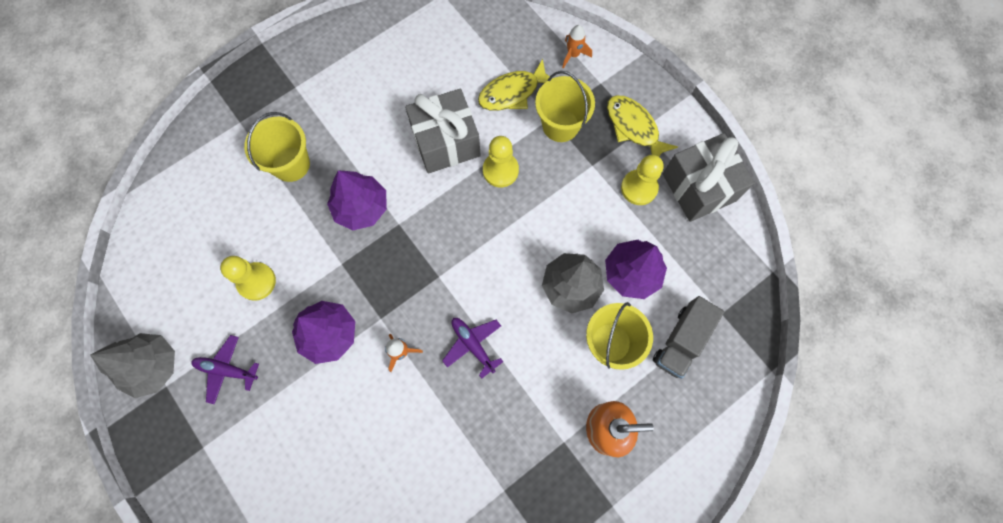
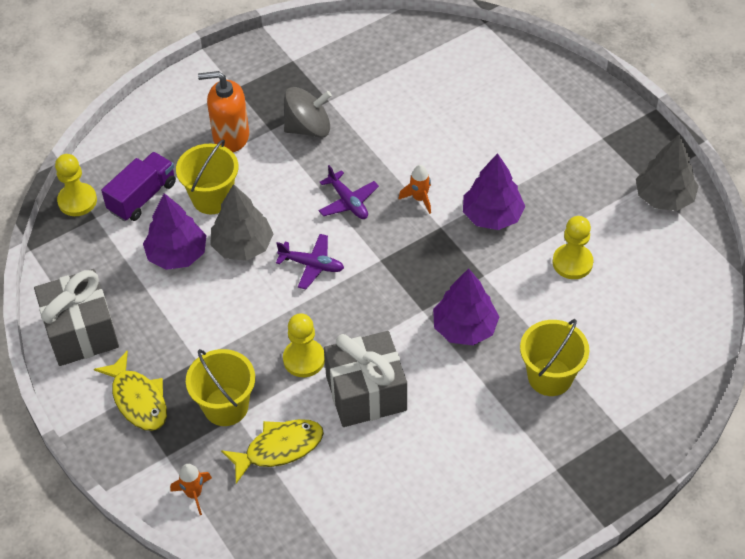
camera: 175 degrees left, 20 degrees down
(227, 370) = (590, 192): purple plane -> purple plane (312, 265)
(523, 446) = (308, 128): none -> grey spinning top
(639, 188) = (149, 334): yellow pawn -> yellow pawn (77, 201)
(681, 341) = (142, 197): grey truck -> purple truck

